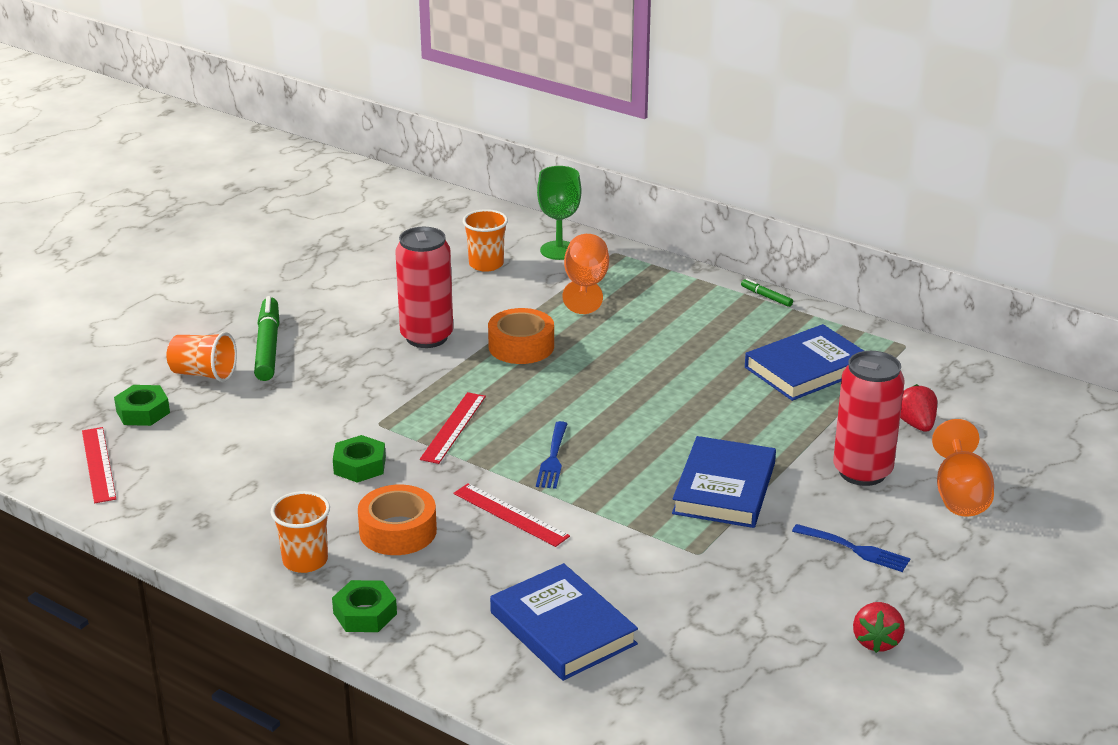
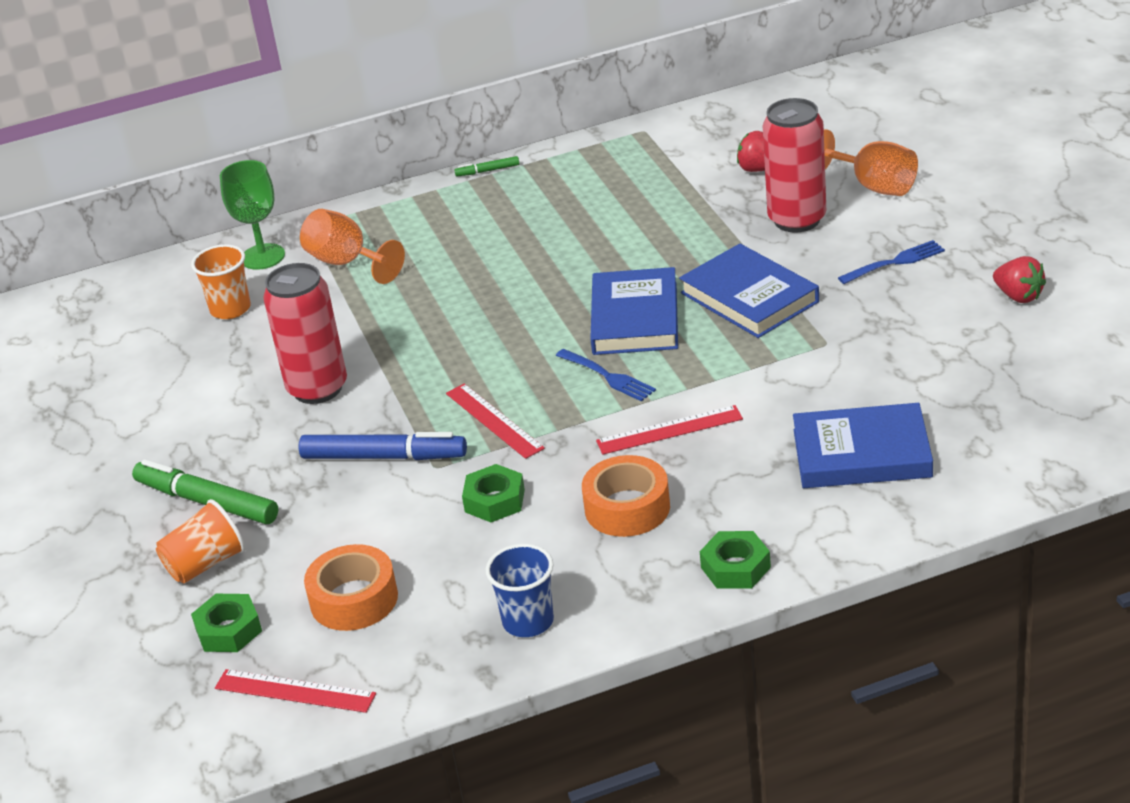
camera: 50 degrees left, 5 degrees up
(234, 536) = (528, 621): none -> blue cup
(305, 561) = (617, 583): orange cup -> none
(372, 396) = (383, 457): none -> blue marker
(521, 346) = (404, 335): orange tape -> orange tape (354, 599)
(807, 369) = (622, 191): blue book -> blue book (635, 318)

